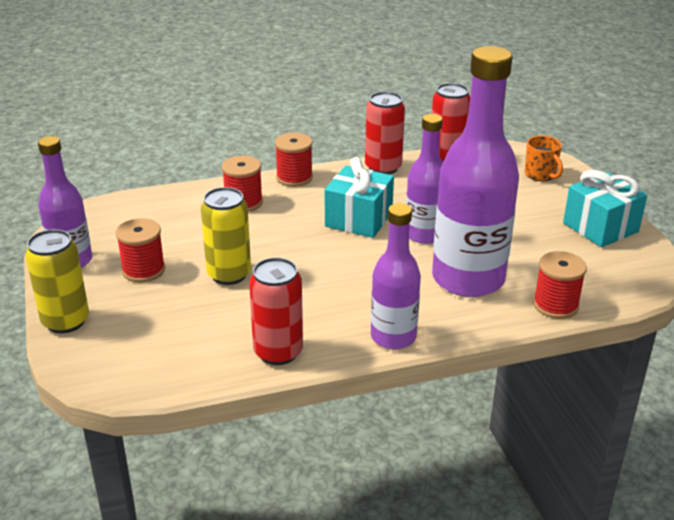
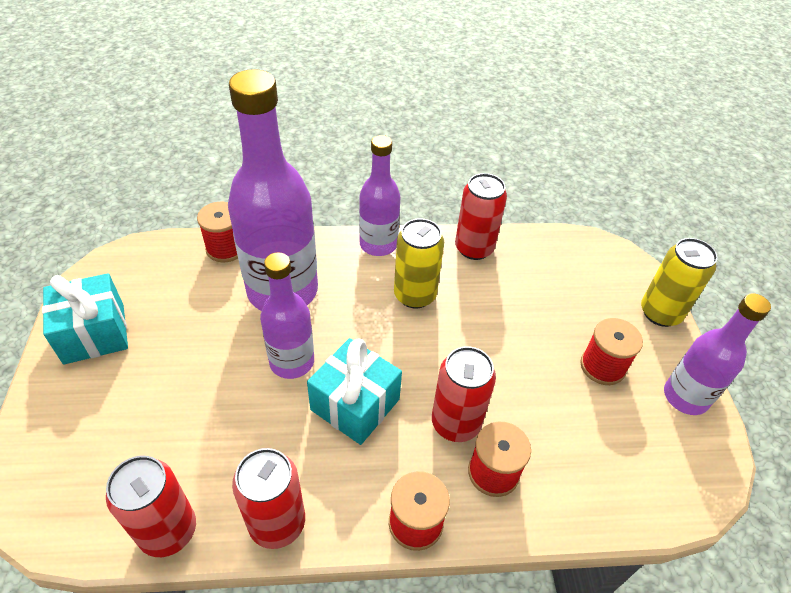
camera: 170 degrees left, 15 degrees up
(229, 274) = (513, 342): yellow can -> yellow can (415, 295)
(275, 221) = (455, 423): none -> red can
(540, 175) = (70, 451): orange mug -> none

